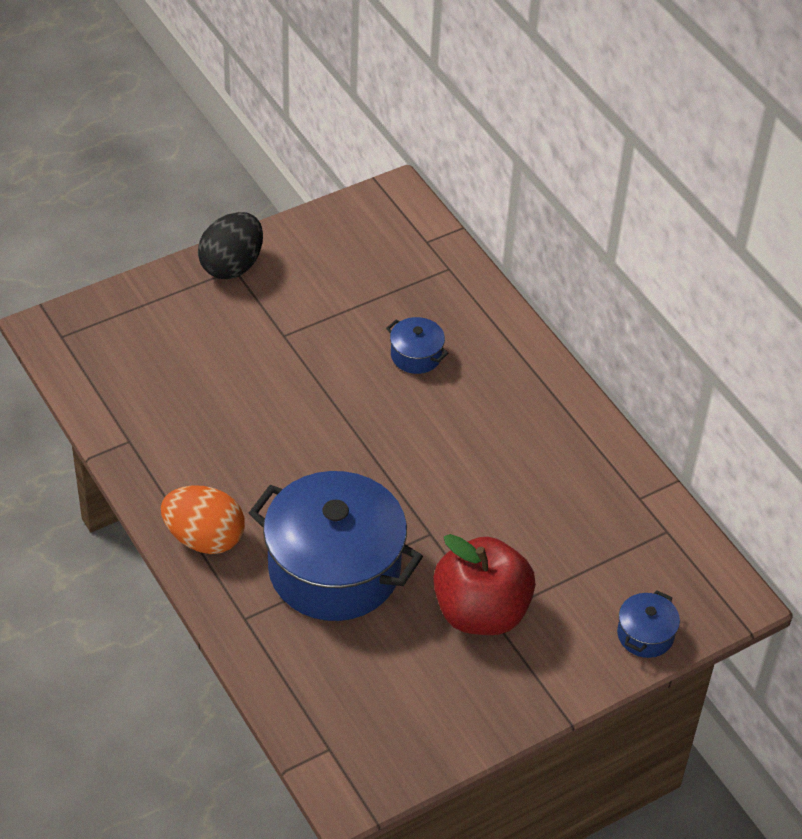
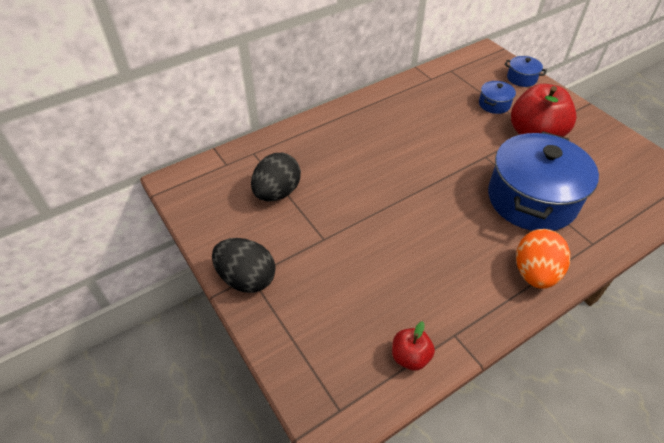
camera: 90 degrees left, 0 degrees up
(109, 398) = (410, 357): none -> red apple
(368, 292) = (277, 193): none -> black egg
(416, 355) = (336, 166): blue pot -> blue pot (494, 104)

